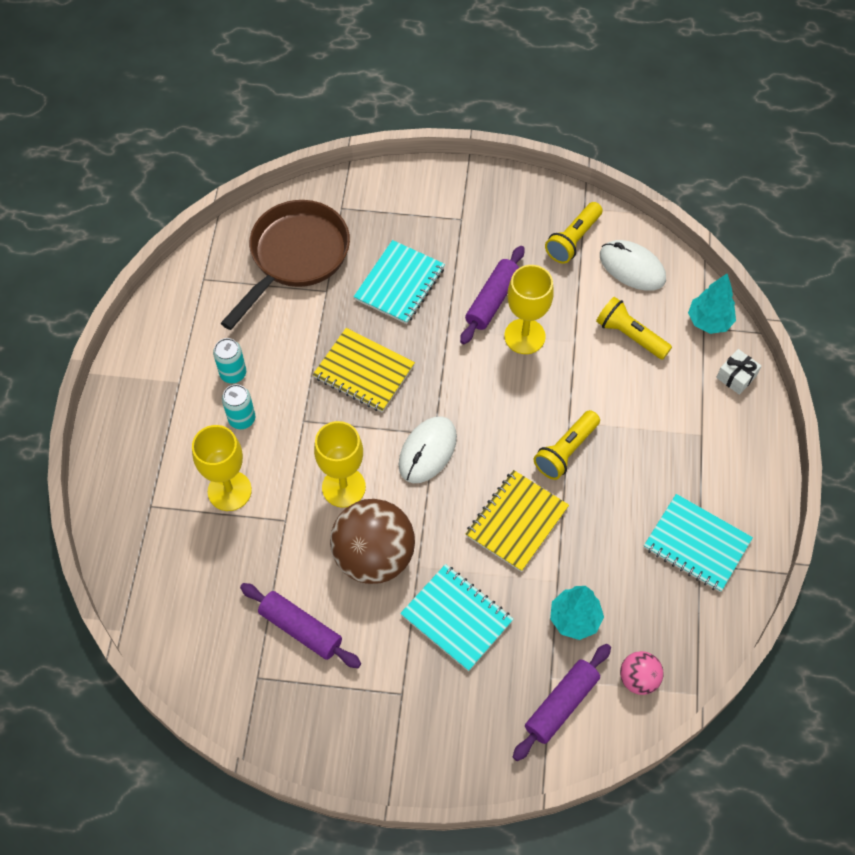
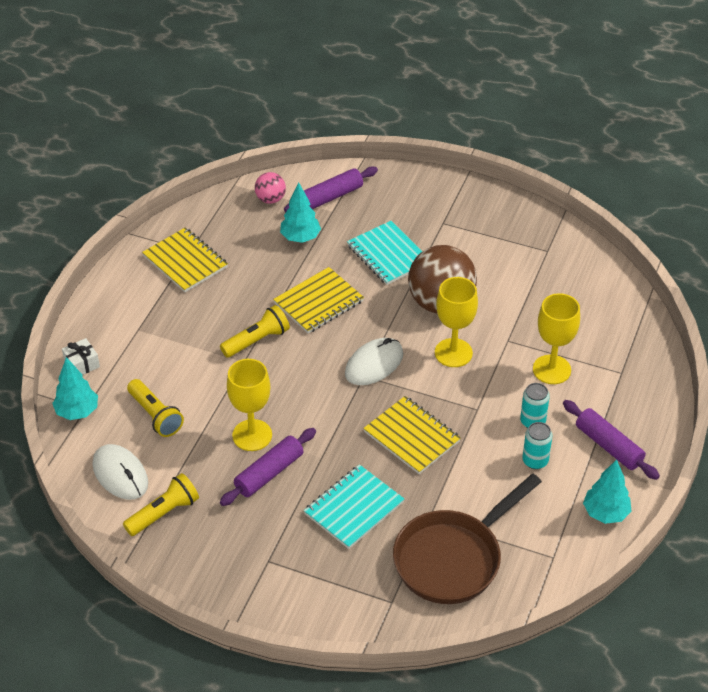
camera: 165 degrees left, 15 degrees down
(157, 333) = (605, 513): none -> turquoise tree
(301, 629) = (509, 271): purple rolling pin -> purple rolling pin (608, 446)
(696, 544) = (185, 262): turquoise notebook -> yellow notebook

